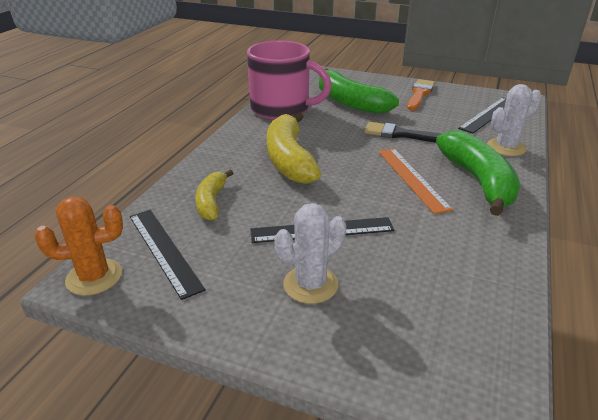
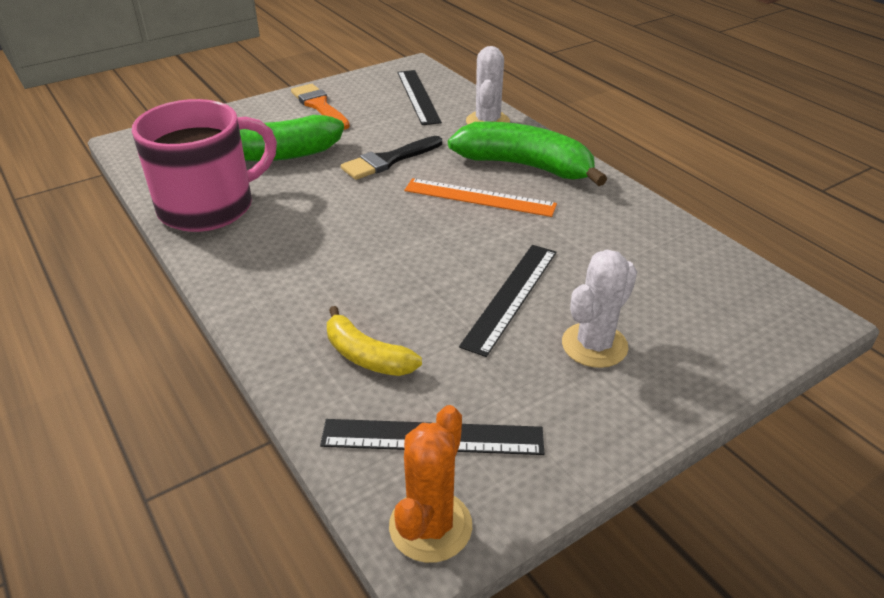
camera: 55 degrees left, 5 degrees up
(289, 159) = (342, 255): yellow banana -> none
(310, 285) = (594, 345): white cactus -> white cactus turned 45 degrees clockwise

